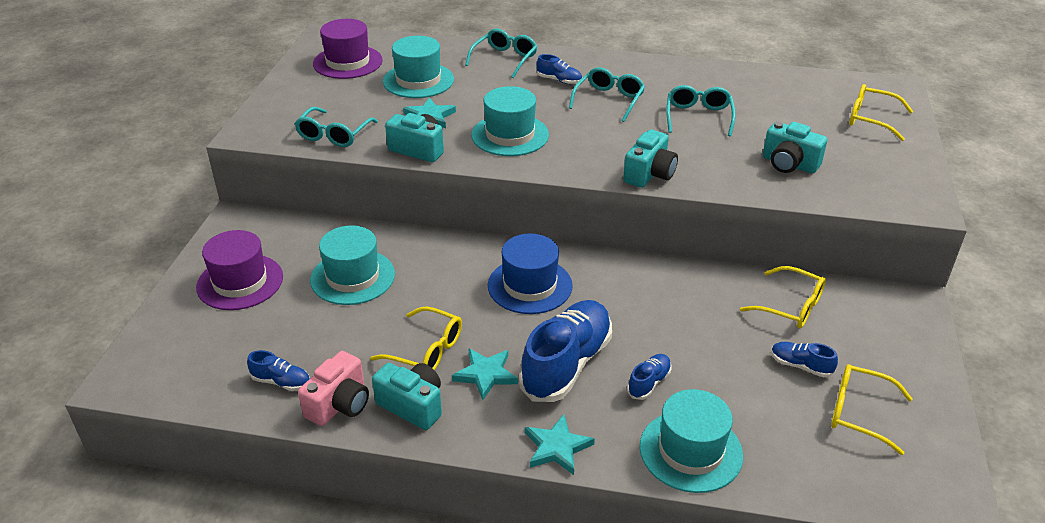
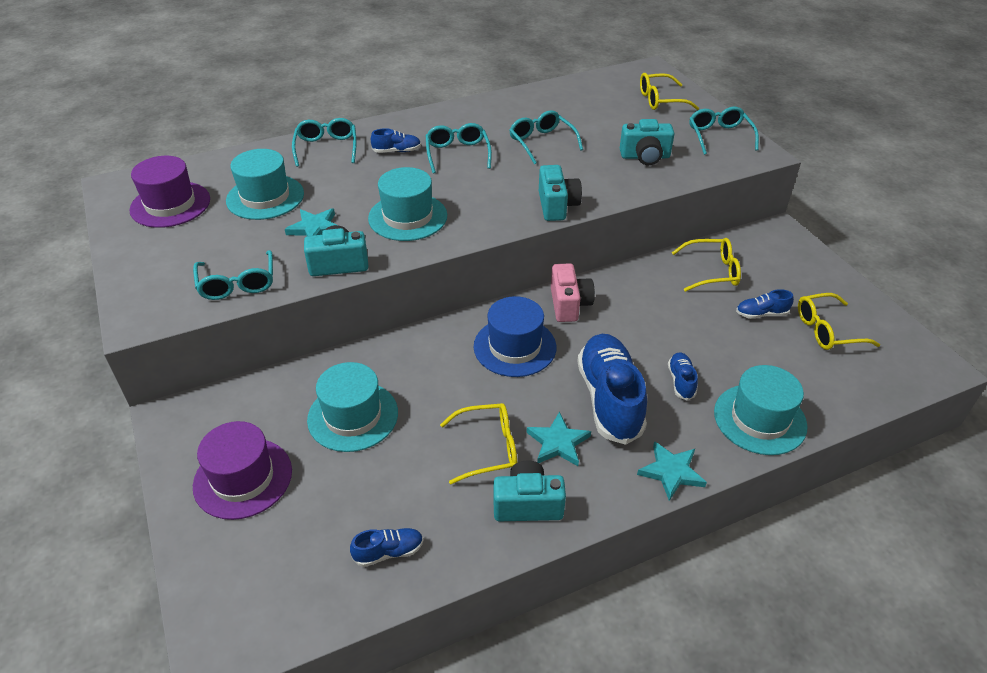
camera: 35 degrees left, 5 degrees up
(339, 404) = (464, 541): pink camera -> pink camera (569, 304)
(896, 173) = (719, 136): none -> turquoise glasses

